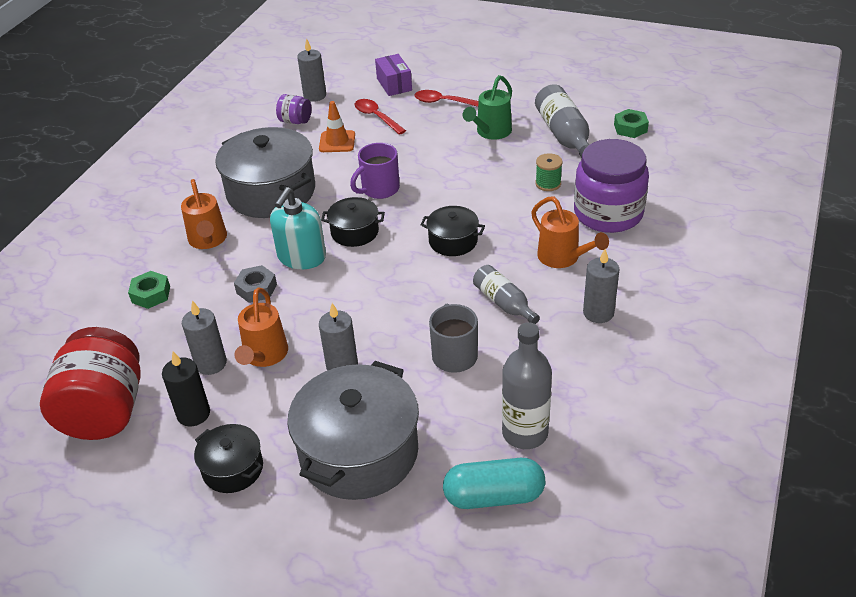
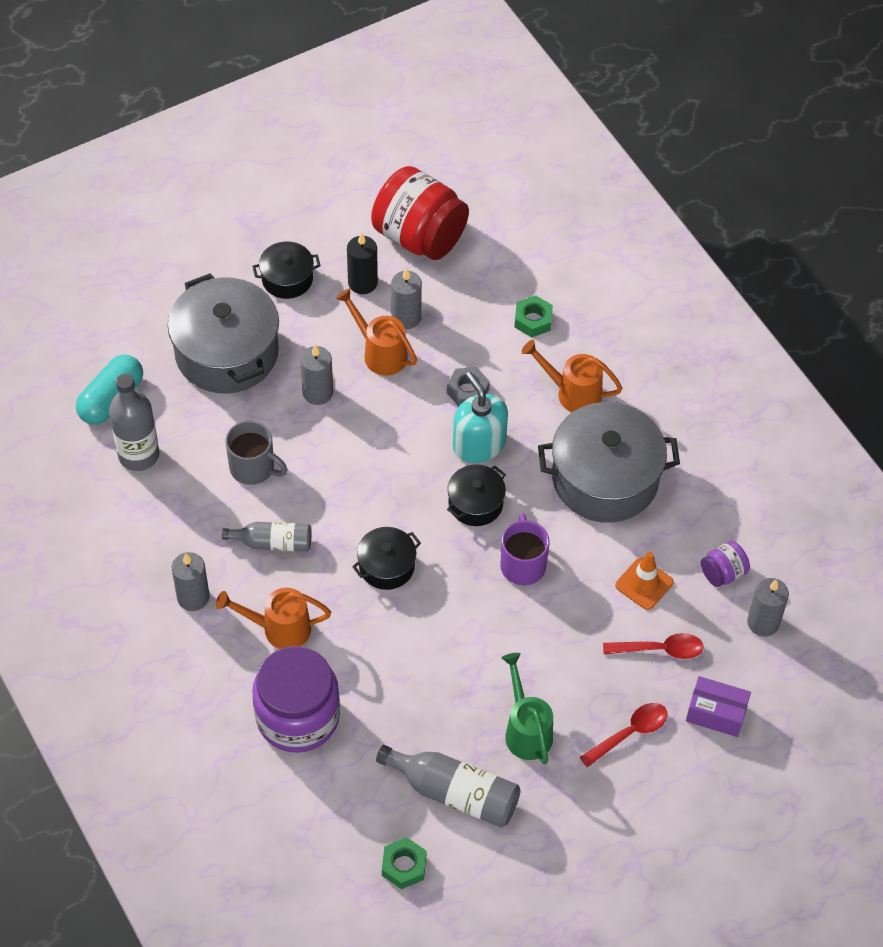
camera: 125 degrees right, 15 degrees up
(548, 184) = (390, 707): green spool -> none

